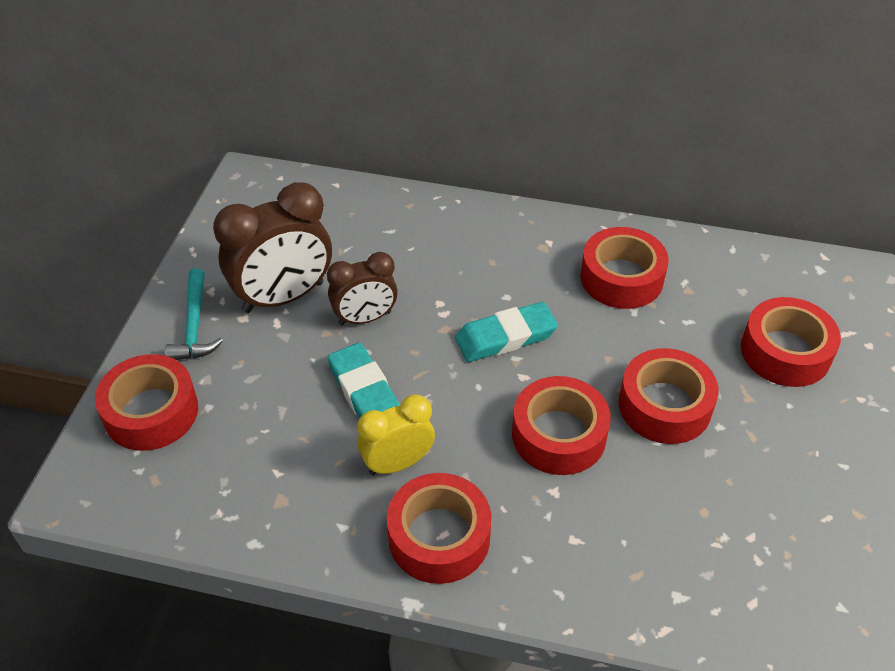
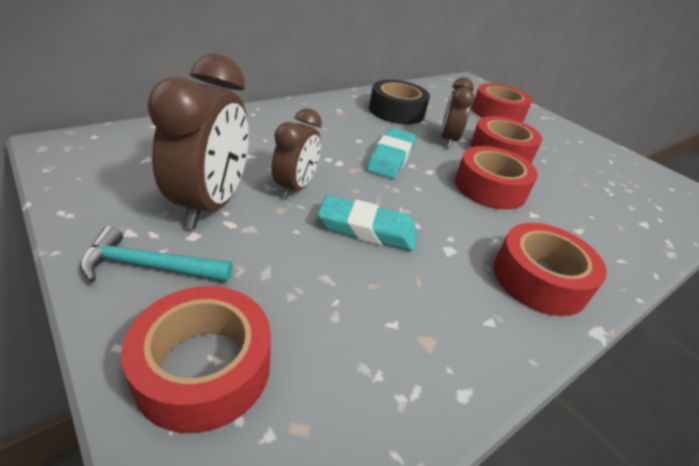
camera: 55 degrees left, 10 degrees down
(194, 326) = (149, 266): turquoise hammer -> turquoise hammer turned 150 degrees clockwise
(397, 463) = (451, 255): yellow clock -> none
(618, 352) = (448, 140): none -> brown clock
(621, 278) = (396, 111): red tape -> black tape

